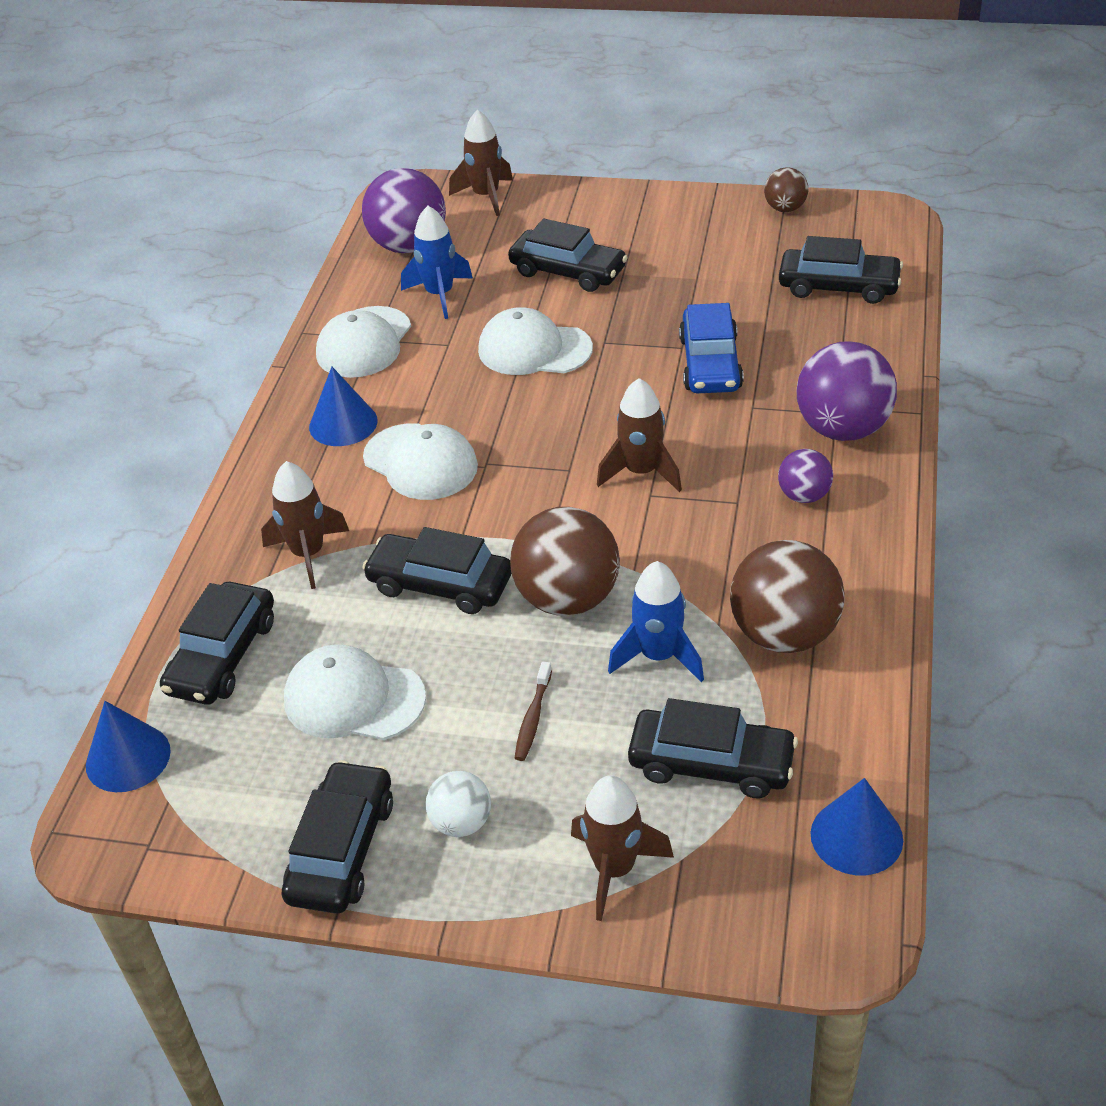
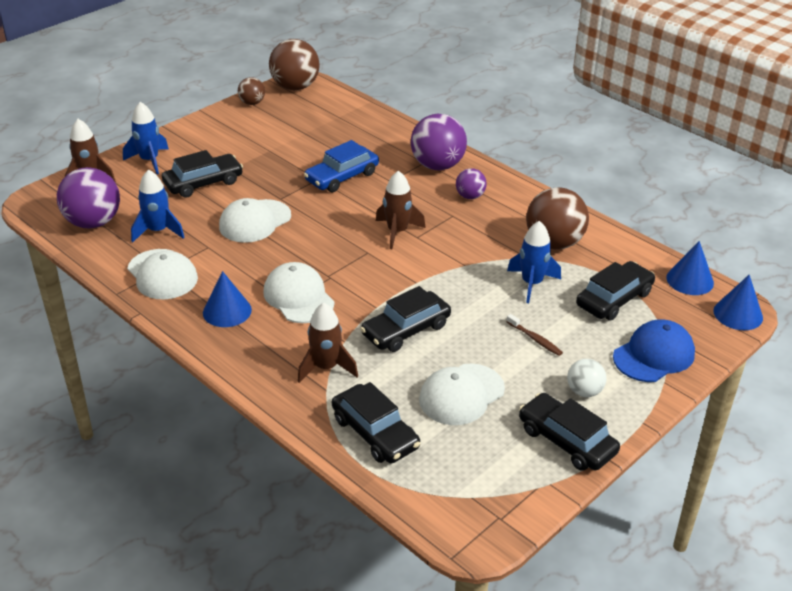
camera: 60 degrees left, 5 degrees down
(128, 758) = (421, 503): blue cone -> blue cone (738, 314)
(420, 462) = (298, 297): white cap -> white cap turned 105 degrees counterclockwise
(566, 212) = (149, 161): none -> blue rocket
(567, 598) = (463, 293): brown ball -> brown ball (295, 87)
(614, 869) = (654, 355): brown rocket -> blue cap
(710, 363) = (342, 177): blue car -> blue car turned 105 degrees clockwise
(838, 286) = (334, 118): black car -> none

